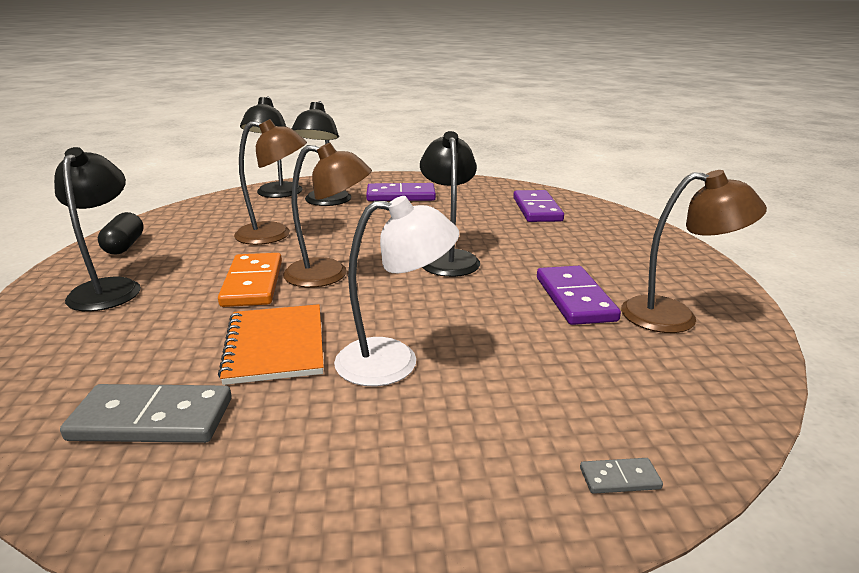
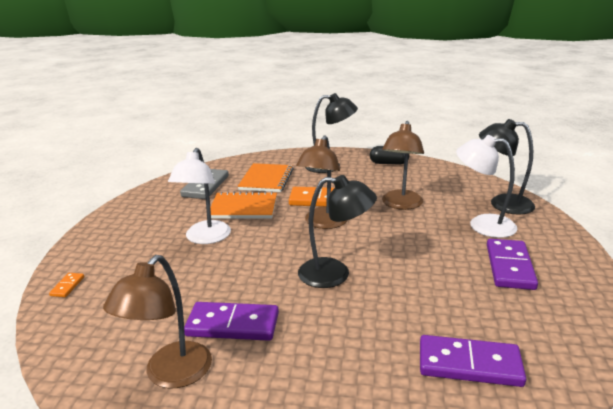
camera: 105 degrees right, 0 degrees up
(145, 343) = (266, 179): none -> orange notebook
(325, 202) = (482, 225): black lamp -> white lamp
(619, 478) = (67, 286): grey domino -> orange domino

